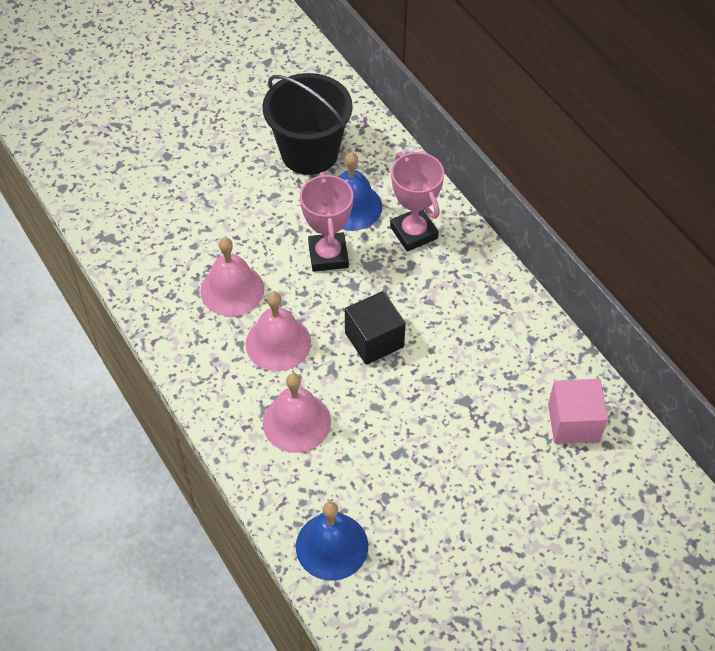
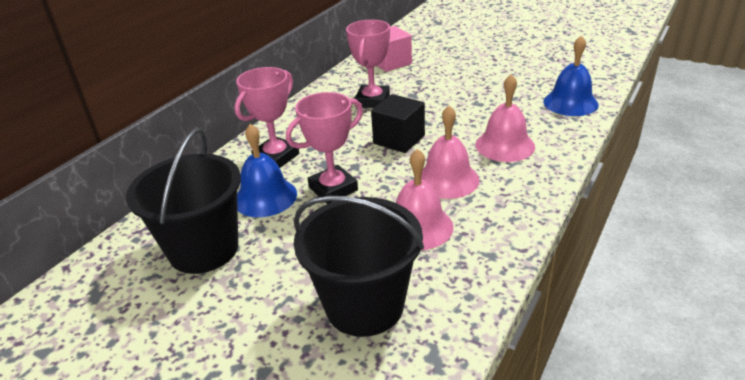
camera: 115 degrees left, 20 degrees down
(178, 222) = (364, 305): none -> black bucket
(477, 355) = (372, 101): none -> pink trophy

